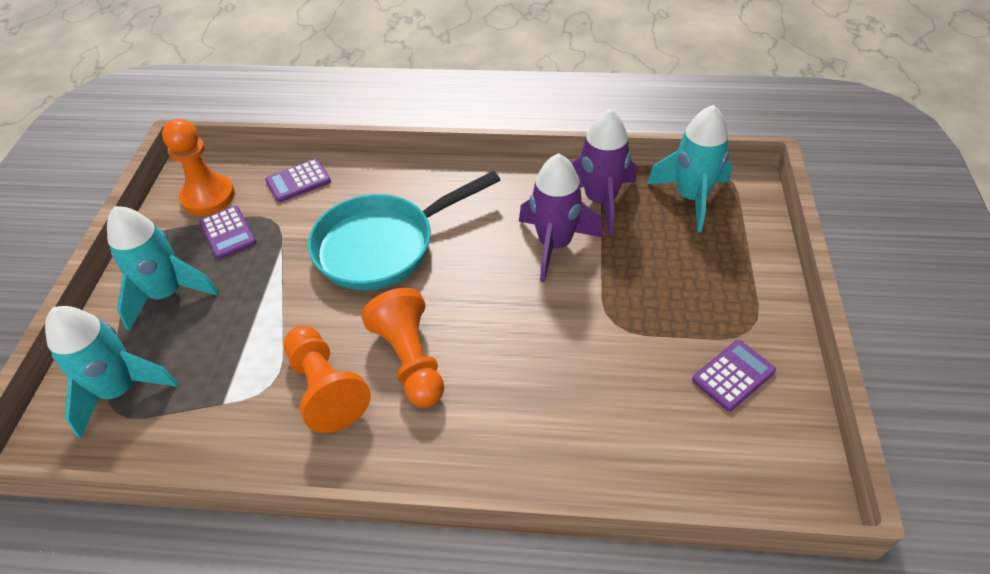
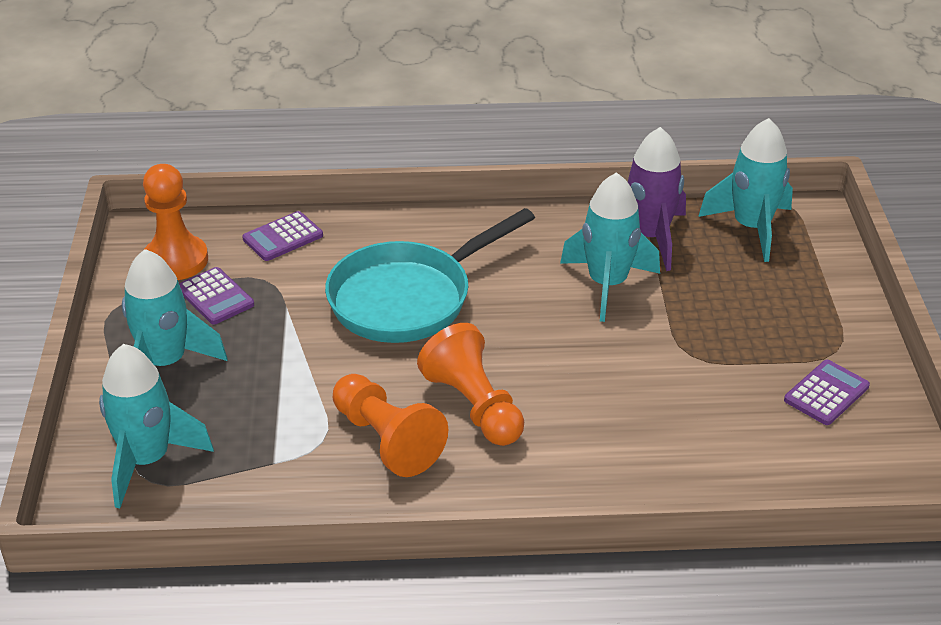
camera: 10 degrees left, 10 degrees down
(554, 245) = (607, 284): purple rocket -> turquoise rocket

